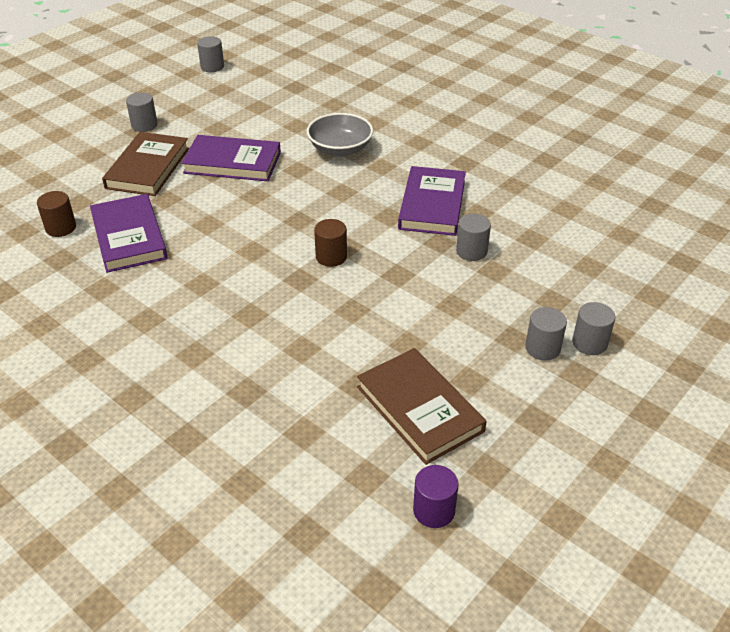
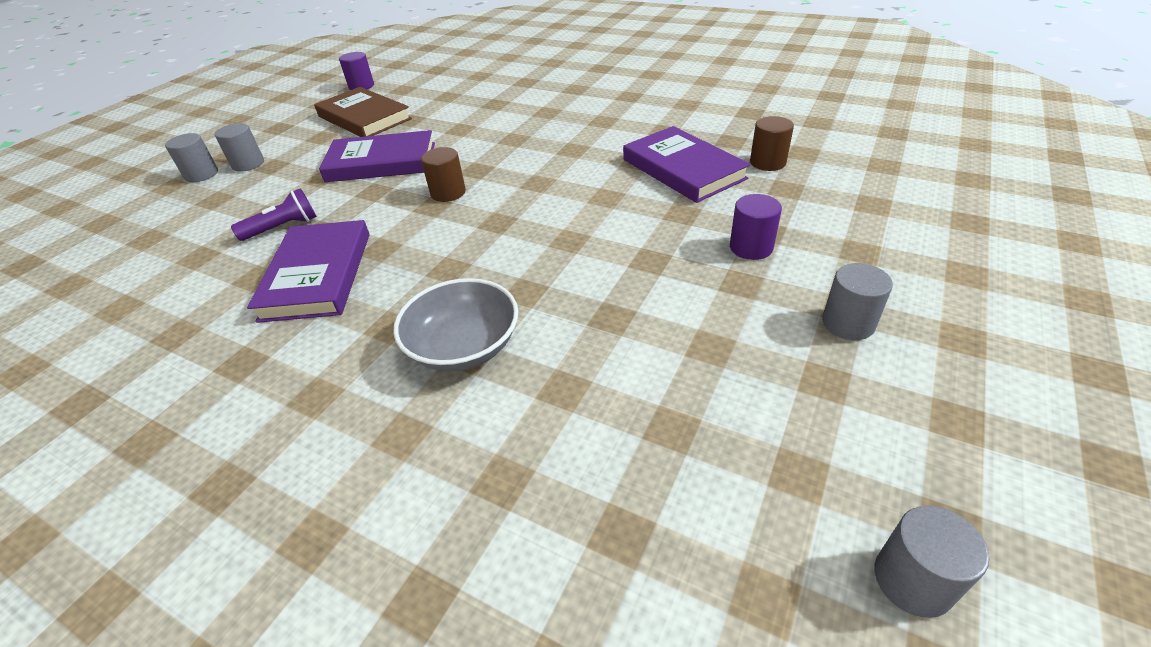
camera: 170 degrees right, 0 degrees up
(147, 168) = (751, 247): brown book -> purple cylinder
(232, 162) = (632, 282): purple book -> purple book (381, 162)
(471, 251) = (283, 227): grey cylinder -> purple flashlight

